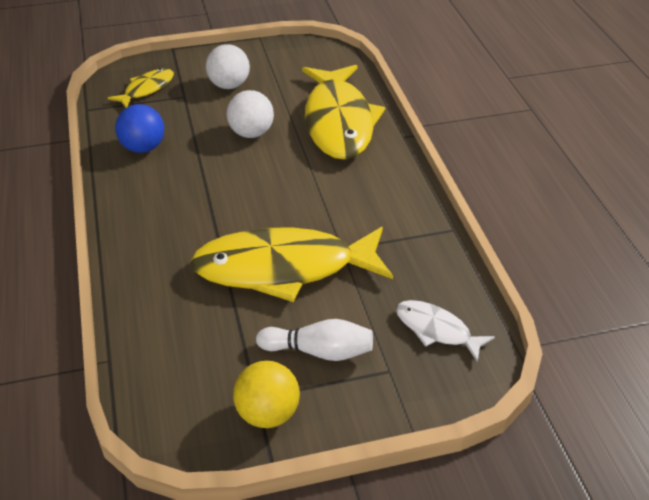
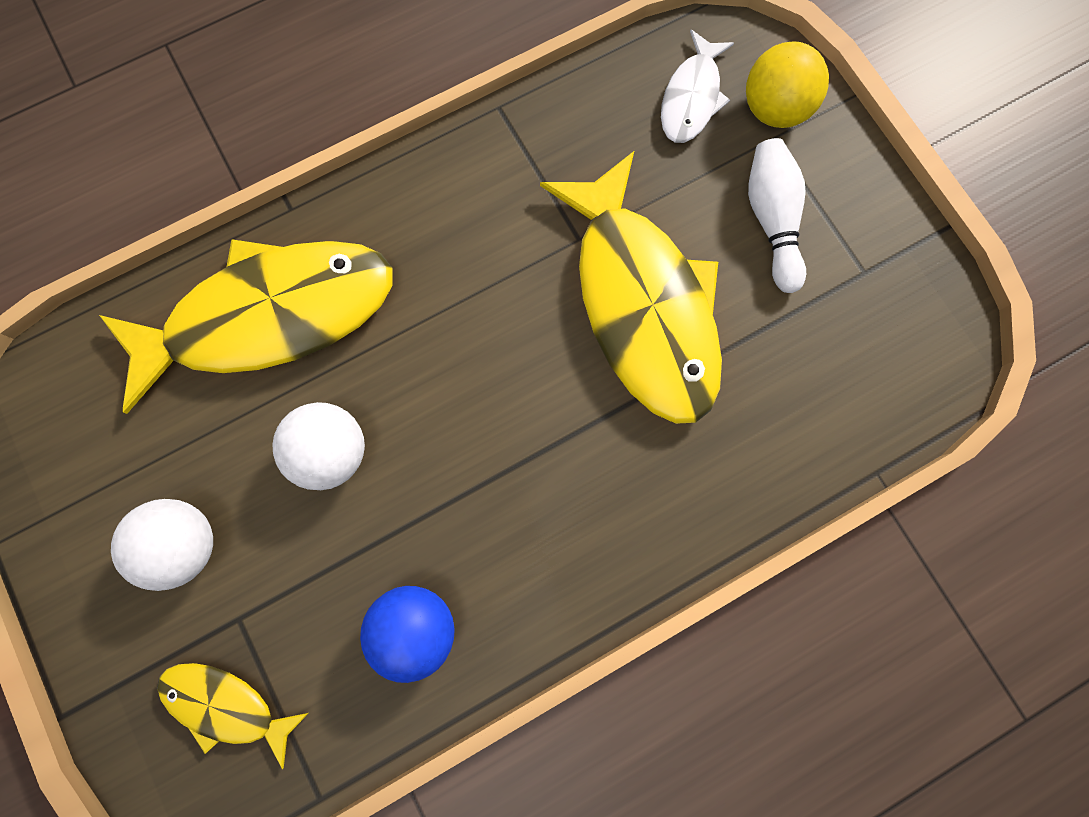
camera: 105 degrees left, 35 degrees up
(267, 414) = (883, 252): yellow ball -> yellow ball (774, 109)

